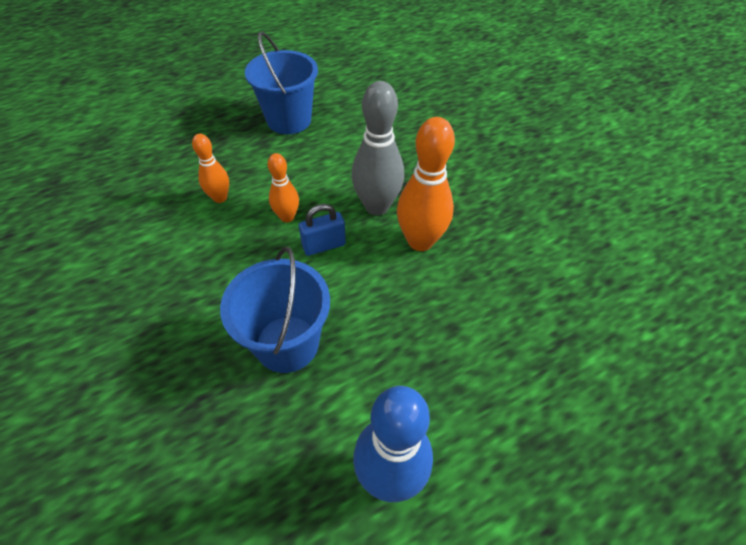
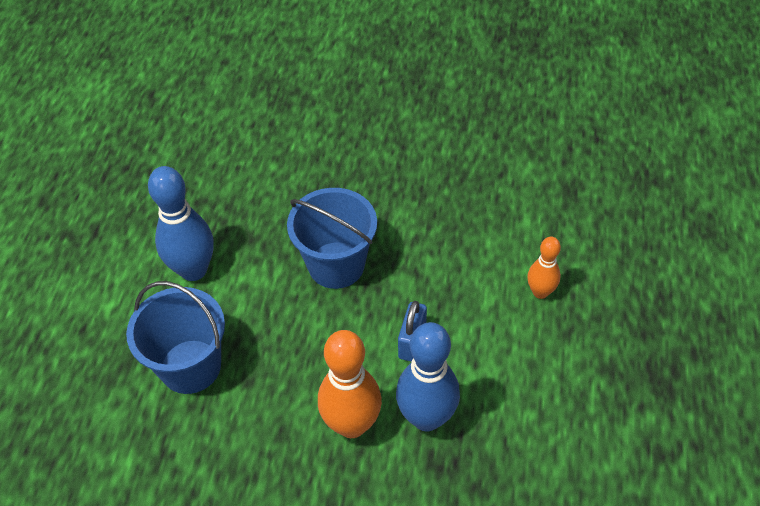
camera: 130 degrees right, 0 degrees up
(287, 217) = (472, 332): orange bowling pin -> none
(289, 120) = (638, 418): blue bucket -> blue bucket (190, 366)
(377, 206) = (426, 417): grey bowling pin -> blue bowling pin

